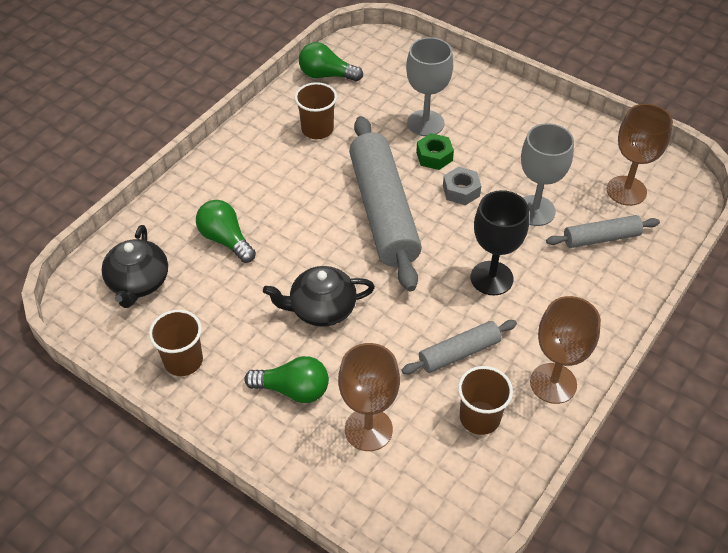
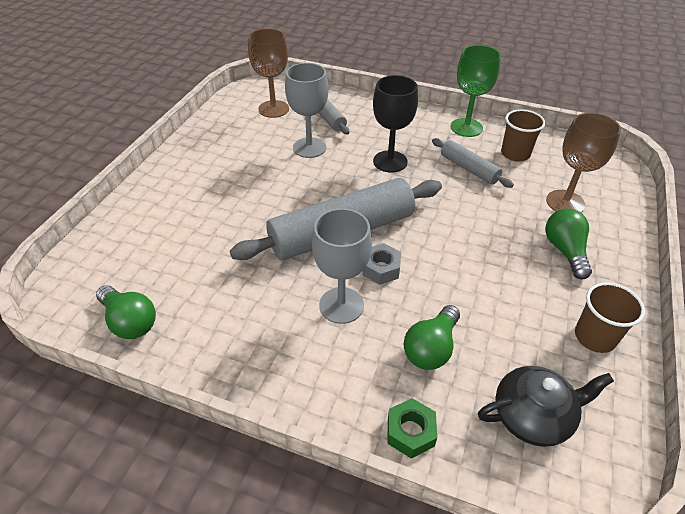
camera: 105 degrees left, 5 degrees down
(317, 129) = (233, 308): brown cup -> none
(321, 309) = (475, 251): black teapot -> none
(326, 75) = (130, 322): green light bulb -> green light bulb turned 45 degrees counterclockwise
(425, 123) = (210, 223): grey goblet -> grey goblet (341, 305)
(434, 156) = (258, 210): green nut -> green nut (410, 432)
(461, 191) = (299, 188): grey nut -> grey nut (381, 269)
(553, 383) = (466, 127): brown goblet -> green goblet

